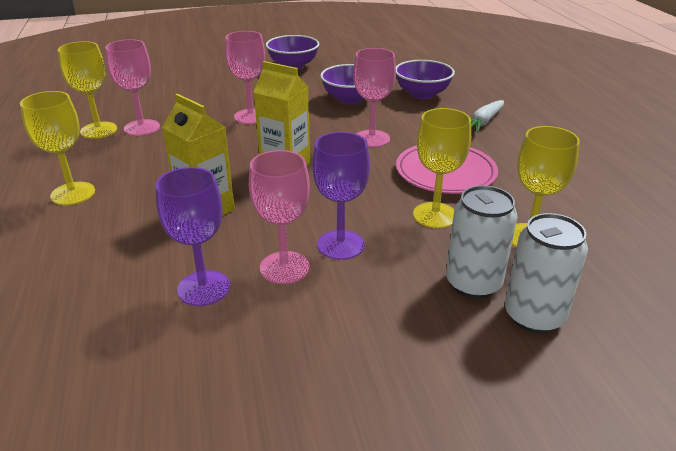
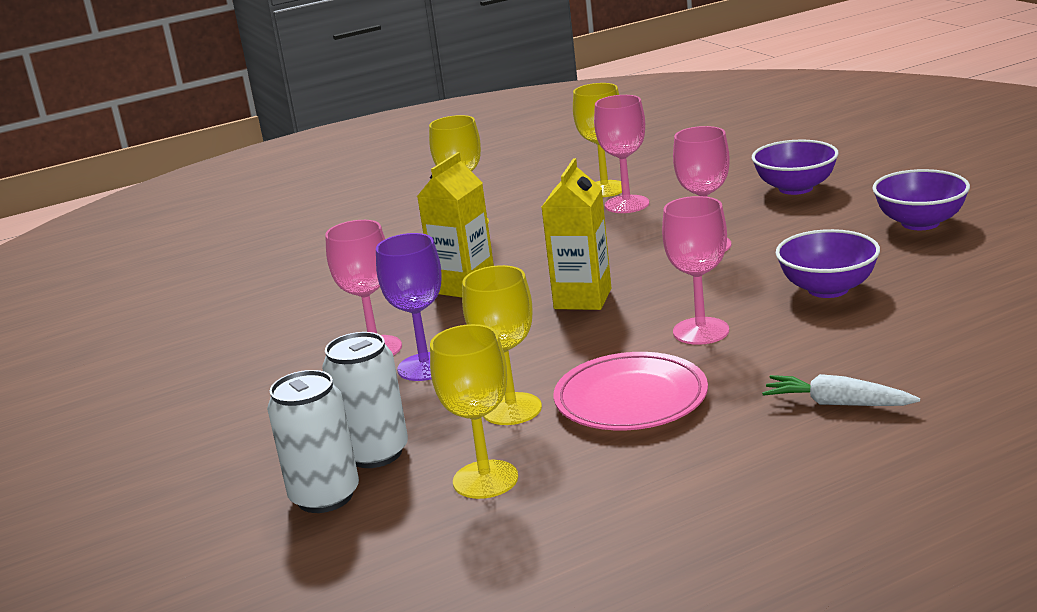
camera: 80 degrees right, 10 degrees down
(203, 288) = (333, 323): purple goblet -> none
(422, 94) = (908, 336): purple bowl -> purple bowl (795, 188)

